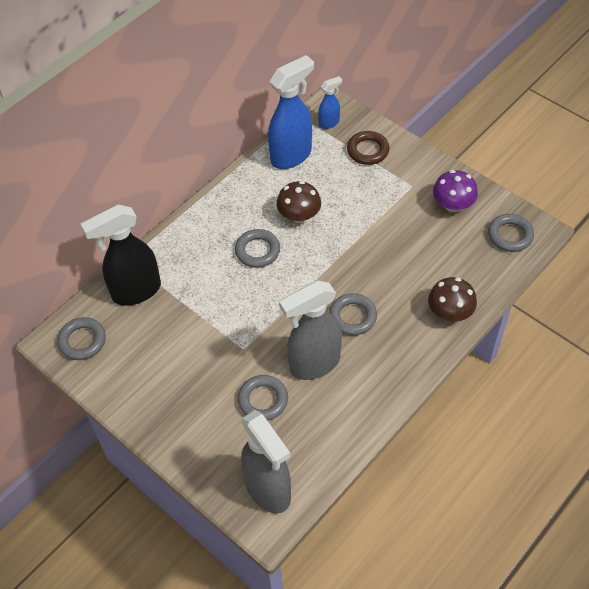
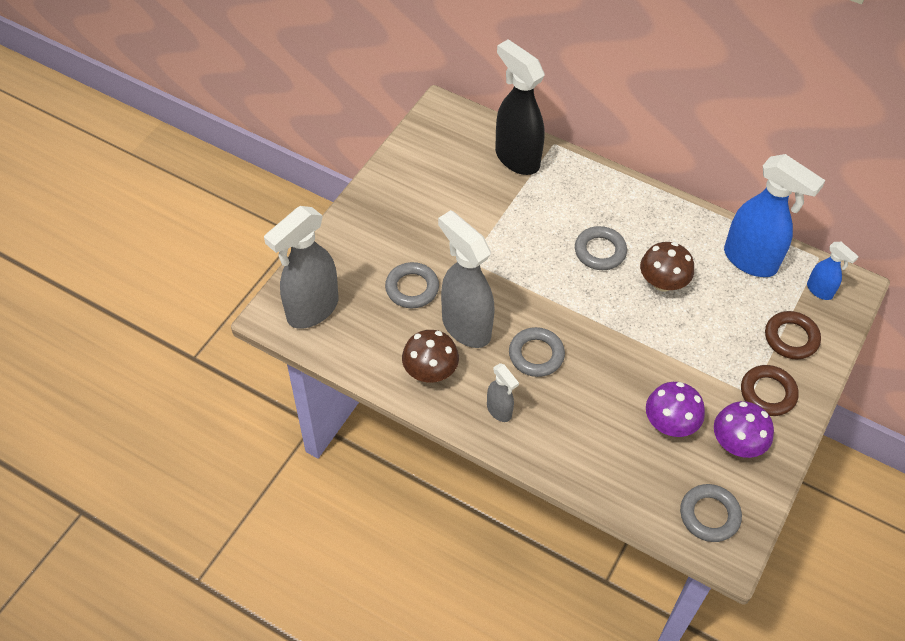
camera: 75 degrees right, 0 degrees up
(82, 341) = (448, 130): grey ring -> none
(403, 353) = (499, 411): none -> grey spray bottle
(413, 176) = (768, 393): none -> brown ring
(430, 241) = (670, 423): none -> purple mushroom
(450, 312) = (568, 454): brown mushroom -> brown mushroom (430, 371)

